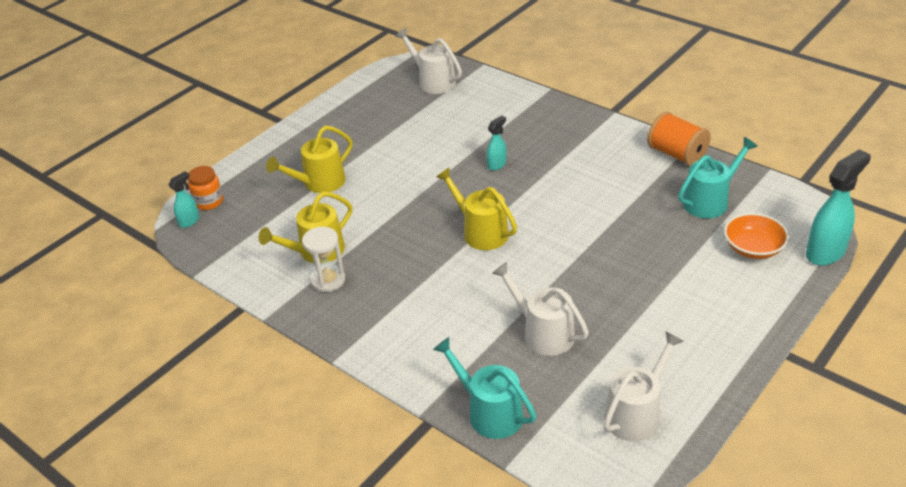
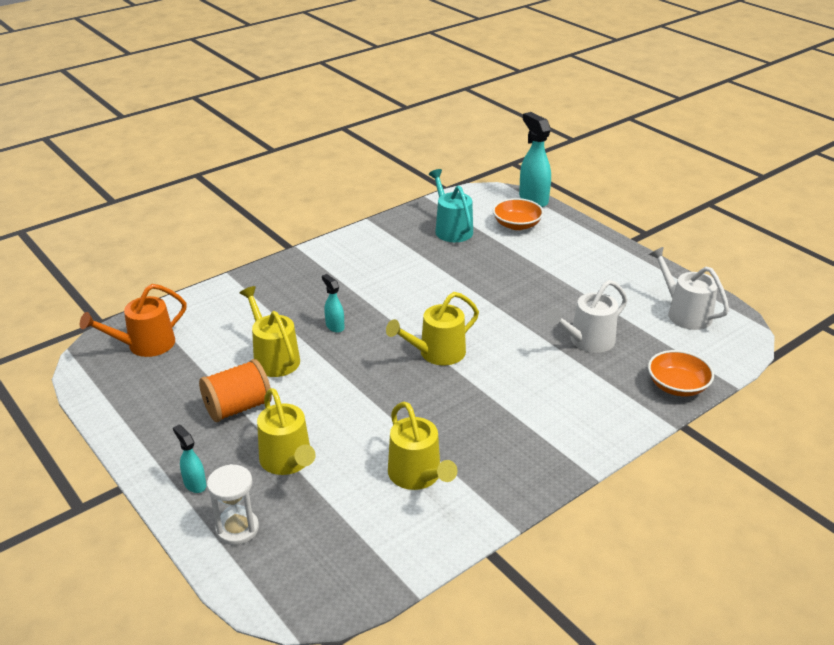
camera: 80 degrees left, 5 degrees down
(189, 221) = (299, 598): turquoise spray bottle -> turquoise spray bottle (194, 484)
(209, 202) = (266, 574): orange jar -> none
(328, 280) = (470, 471): white hourglass -> white hourglass (237, 529)
(433, 81) = (145, 345): white watering can -> orange watering can
(440, 144) = (274, 358): none -> yellow watering can
(490, 412) = (677, 386): turquoise watering can -> orange bowl
(677, 154) = (380, 229): orange spool -> orange spool (238, 407)

